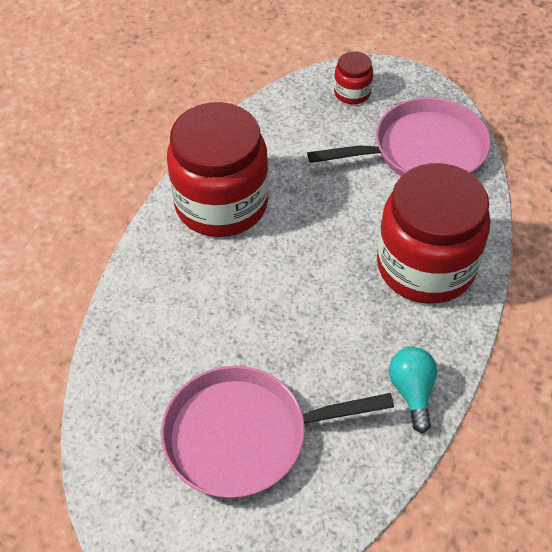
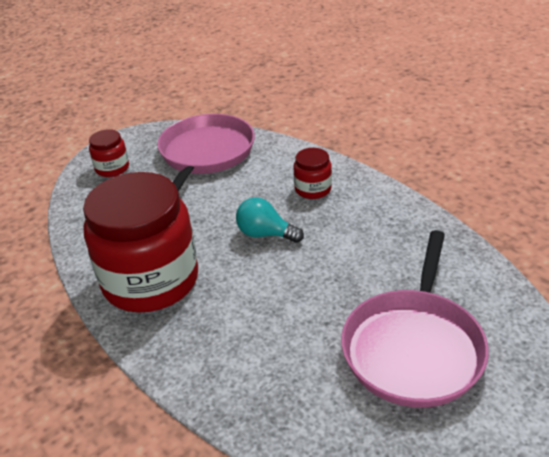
camera: 60 degrees left, 15 degrees down
(412, 391) = (422, 234): turquoise light bulb -> turquoise light bulb (265, 234)
(425, 266) = (313, 189): red jar -> red jar, size x0.44

